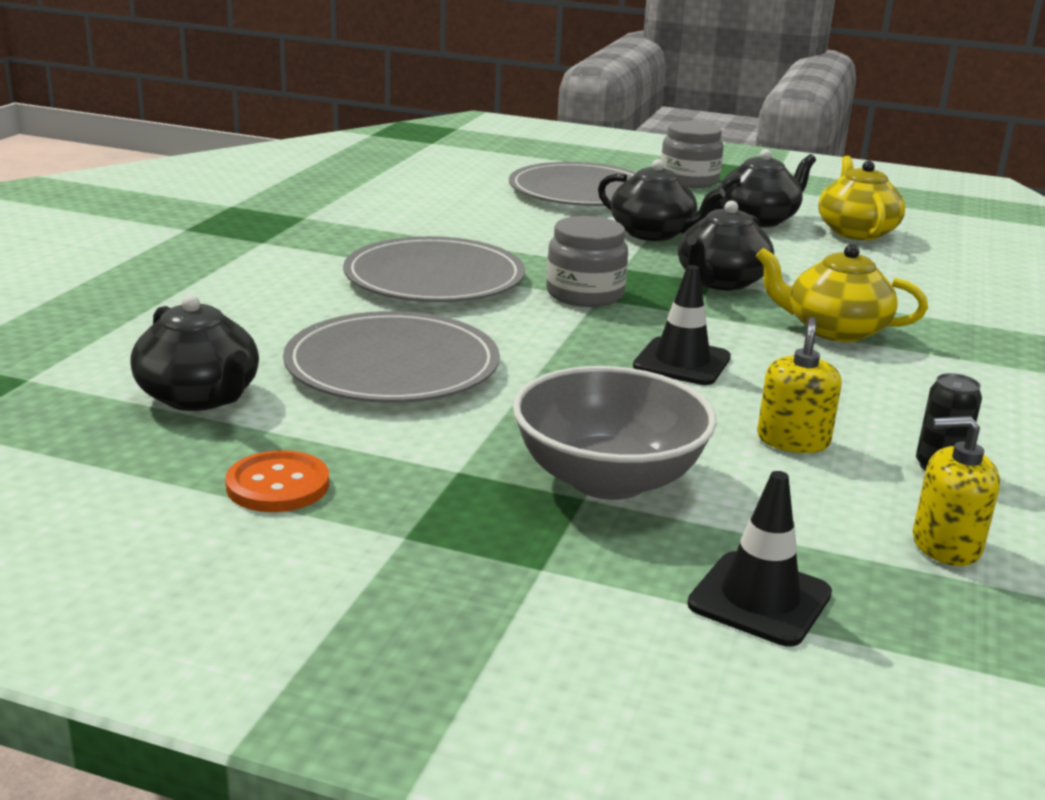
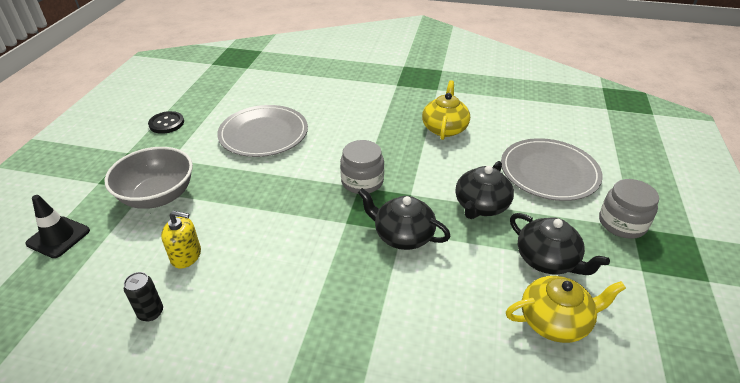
camera: 85 degrees right, 15 degrees up
(200, 397) = (233, 99): black teapot -> none
(278, 485) = (166, 123): orange button -> black button
(434, 278) = (368, 133): grey plate -> none
(682, 362) = (276, 218): black traffic cone -> none
(834, 330) = (334, 286): yellow teapot -> yellow teapot (444, 128)
(946, 545) = (77, 303): yellow soap dispenser -> none

